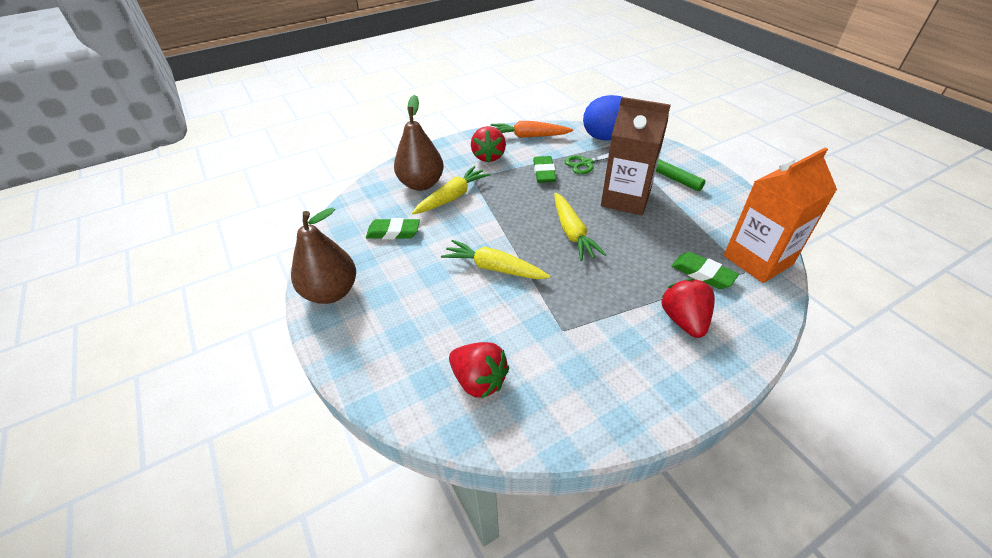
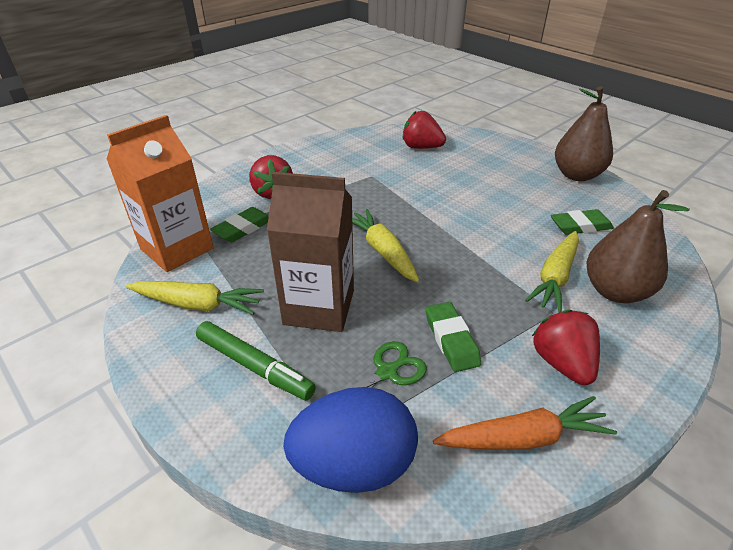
camera: 165 degrees right, 5 degrees down
(494, 268) = (450, 208): yellow carrot -> yellow carrot (198, 304)
(702, 273) = (243, 228): green eraser -> green eraser turned 75 degrees counterclockwise

